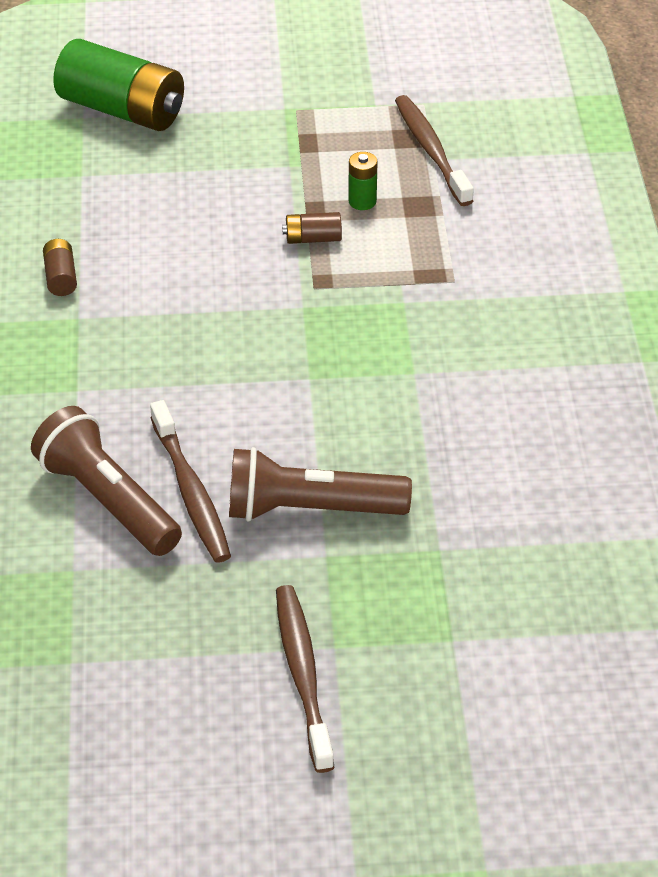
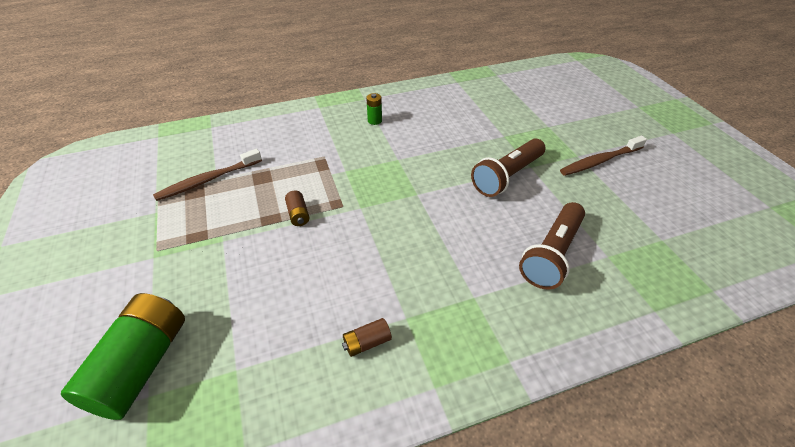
camera: 105 degrees left, 0 degrees up
(191, 492) = (523, 221): brown toothbrush -> none
(310, 509) = (507, 176): brown flashlight -> brown flashlight turned 60 degrees clockwise
(362, 201) = (259, 200): green battery -> green battery (374, 121)

